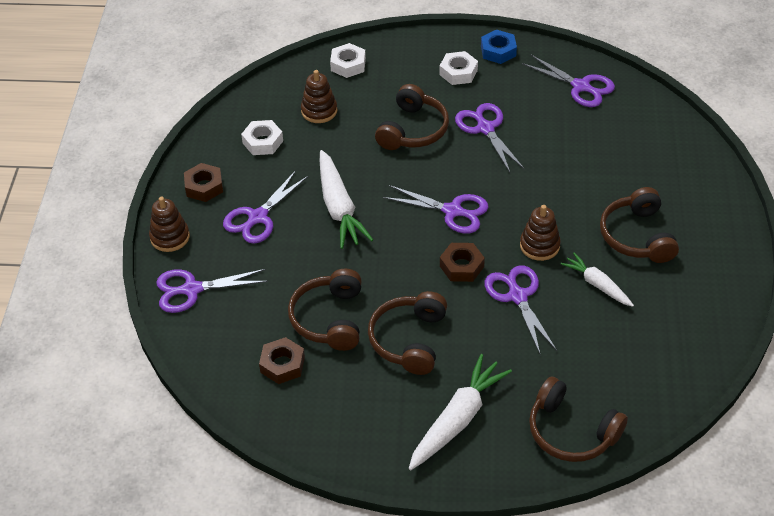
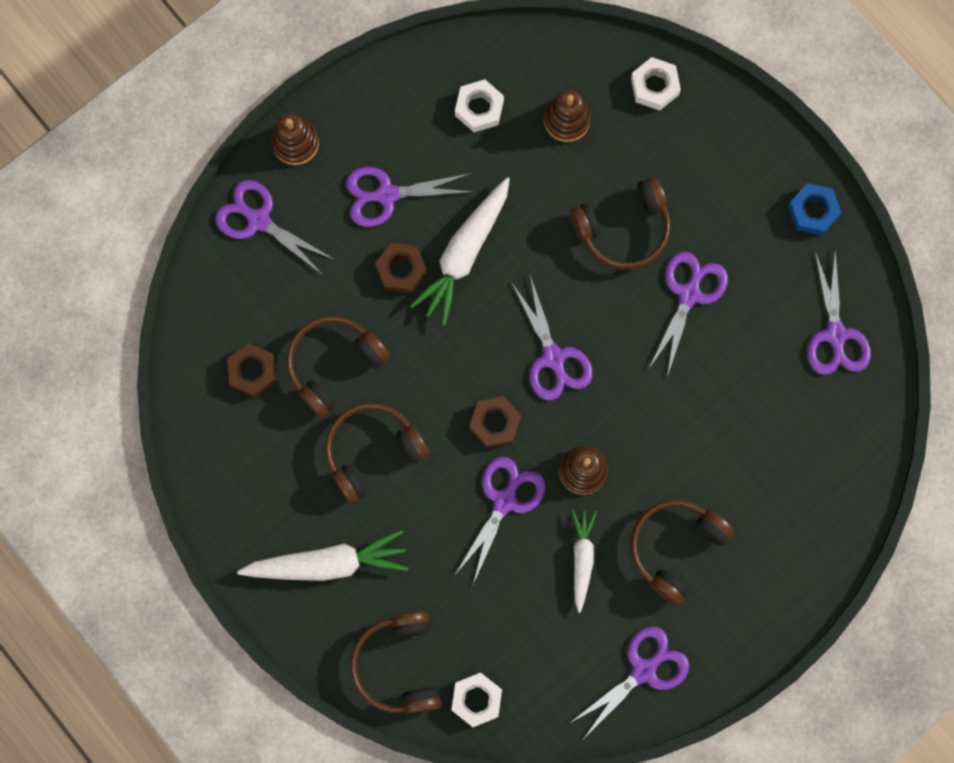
camera: 45 degrees right, 30 degrees up
(204, 187) = (378, 112): brown nut -> brown nut (401, 270)
(458, 72) = (744, 200): white nut -> white nut (476, 700)
(704, 305) = (643, 670): none -> purple scissors

